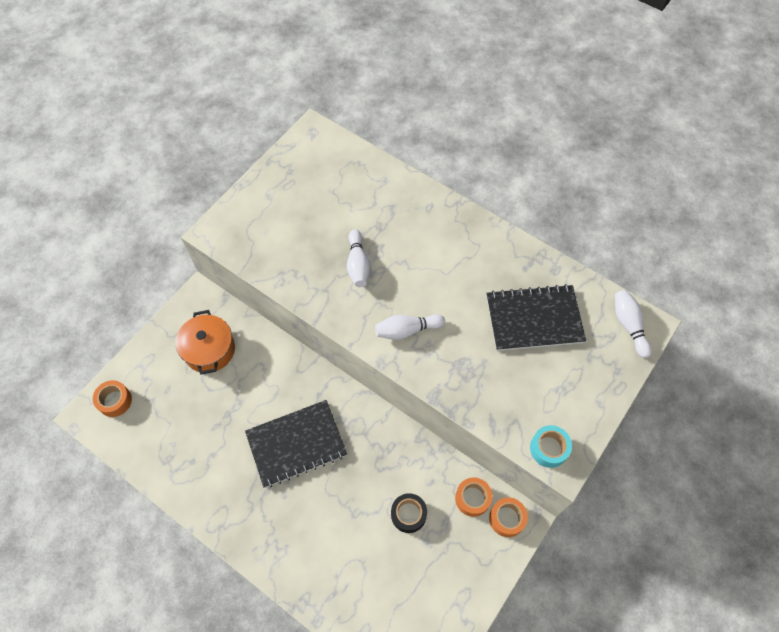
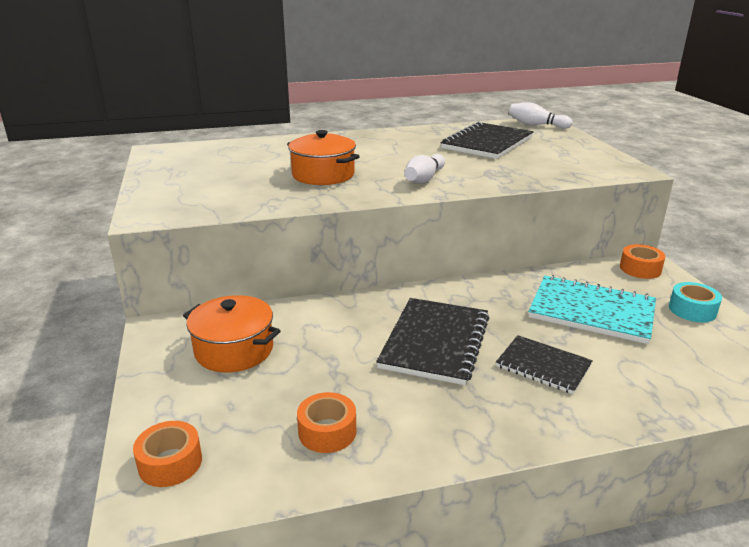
camera: 50 degrees left, 35 degrees down
(317, 518) = (543, 366): none -> black notebook
(358, 264) = (323, 175): white bowling pin -> orange pot
(408, 514) = (591, 311): black tape -> turquoise notebook
(472, 498) = (604, 275): orange tape -> orange tape (327, 431)
(548, 448) = (614, 170): turquoise tape -> turquoise tape (692, 310)

